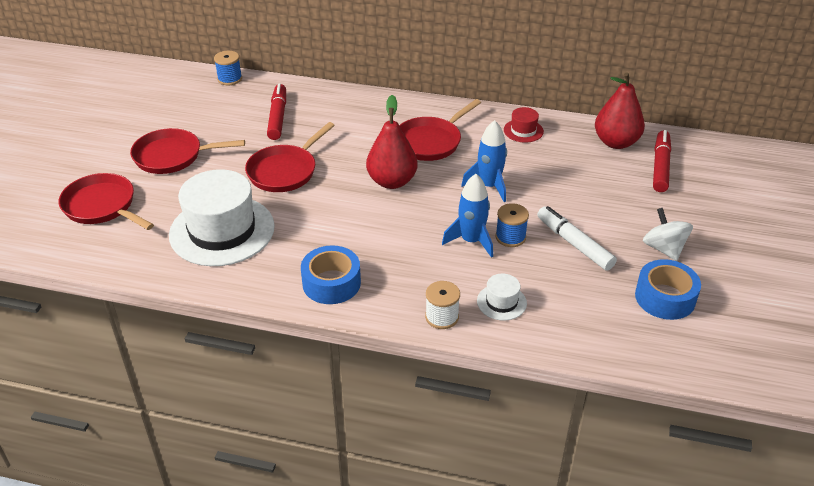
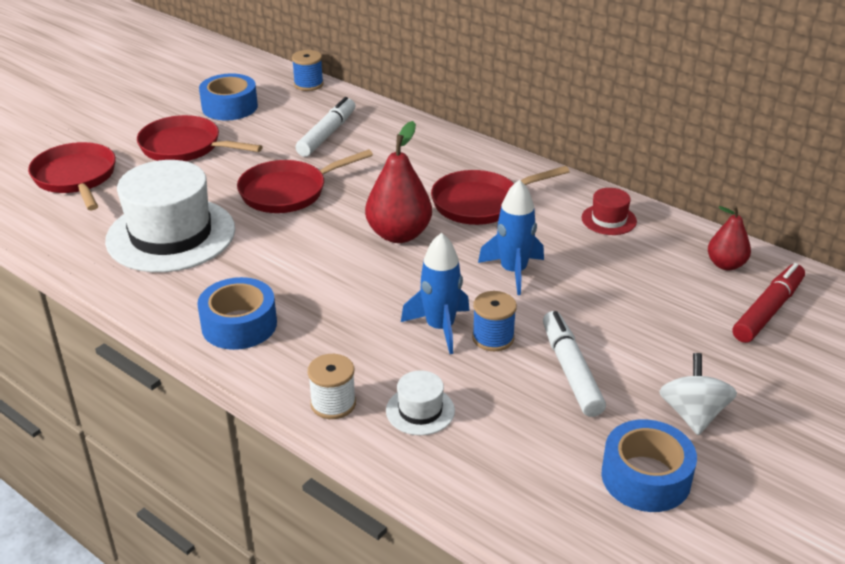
camera: 25 degrees right, 5 degrees down
(181, 113) = (230, 107): none -> blue tape
(278, 117) = (327, 134): red marker -> white marker
(616, 142) = (725, 264): red pear -> red pear, size x0.60

